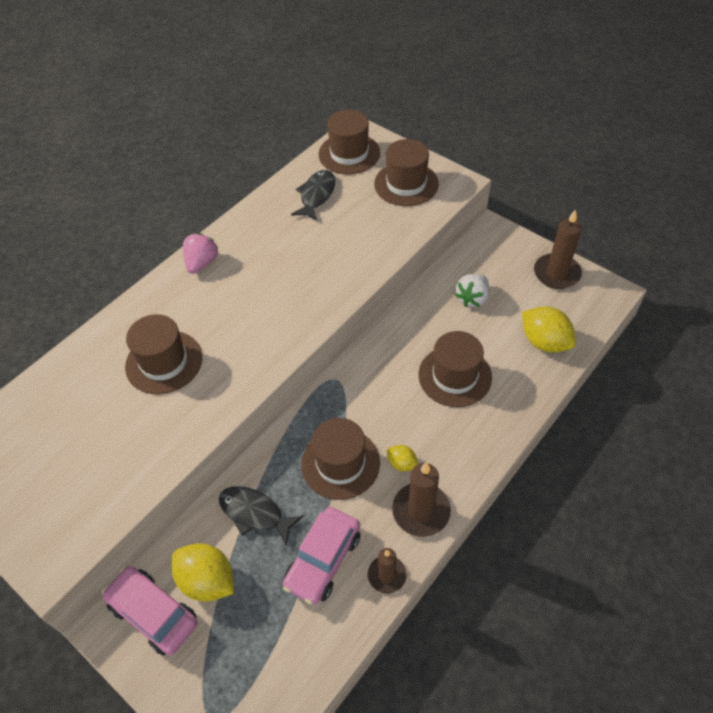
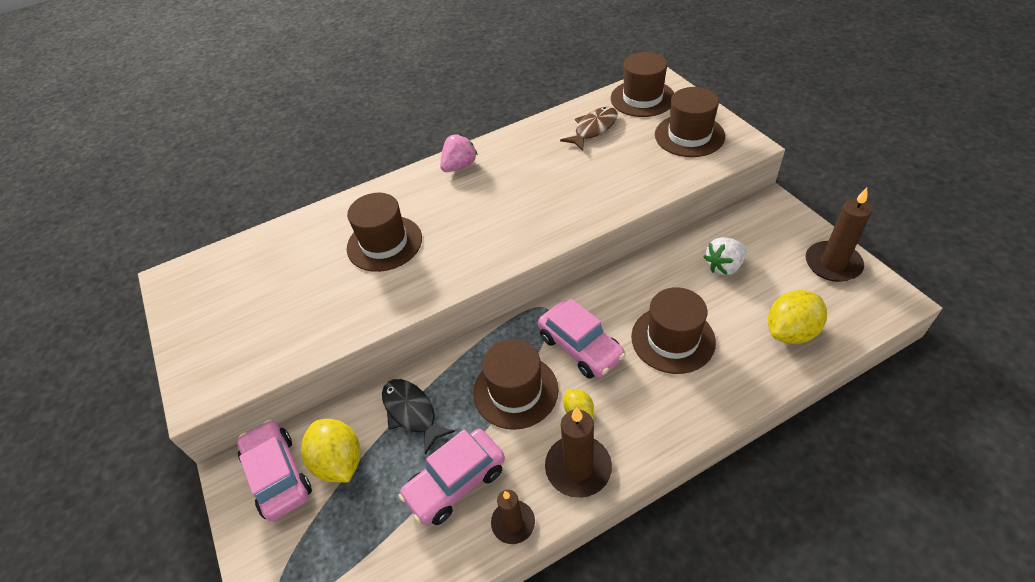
camera: 25 degrees right, 5 degrees down
(316, 195) = (593, 129): black fish -> brown fish
(380, 406) = (580, 347): none -> pink car
(544, 342) = (790, 332): yellow lemon -> yellow lemon turned 75 degrees clockwise

